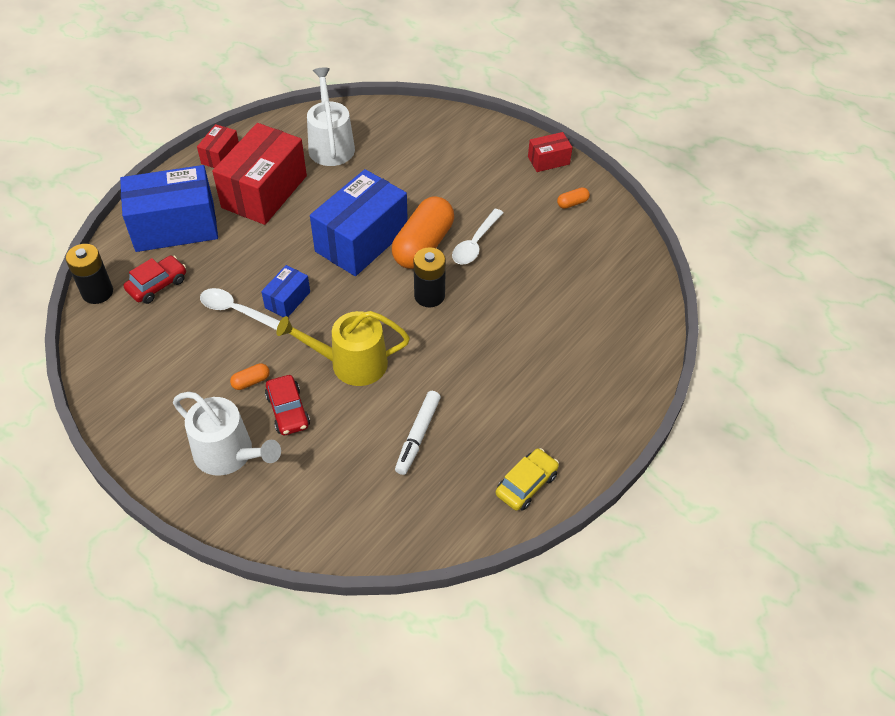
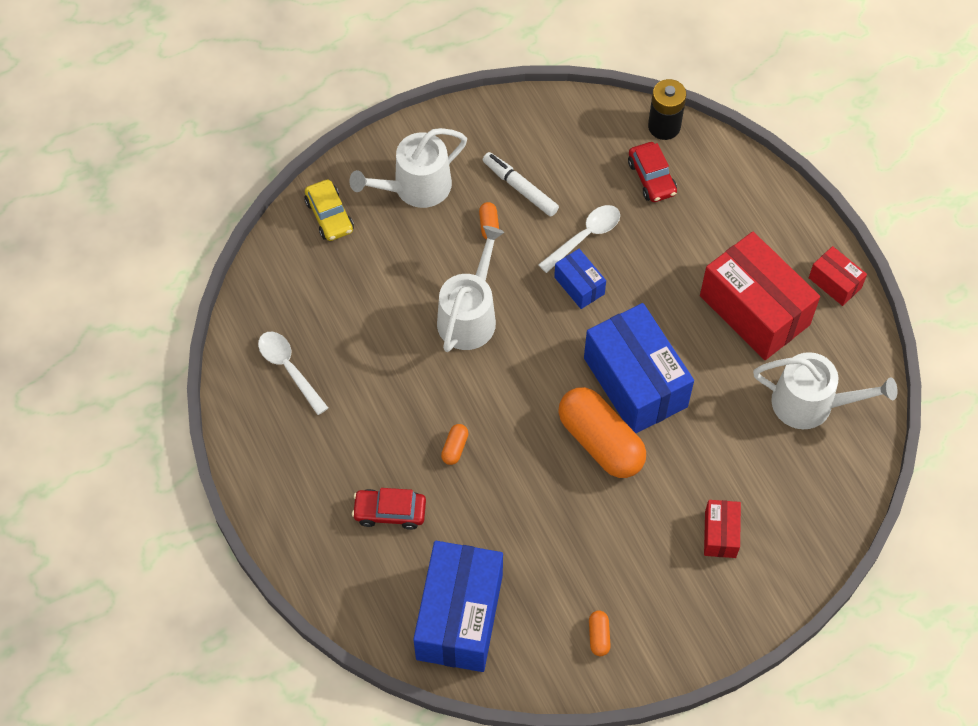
camera: 115 degrees right, 10 degrees up
(175, 226) = (732, 212): blue box -> blue box (460, 617)
(288, 411) = (439, 245): red car -> red car (390, 512)
(351, 363) = (469, 316): yellow watering can -> white watering can
(417, 436) = (357, 342): white marker -> white marker (520, 188)
(429, 296) = (524, 419): black battery -> none
(475, 243) = (579, 497): white spoon -> white spoon (289, 369)
(479, 330) = (455, 448): none -> orange capsule
(526, 484) = (258, 412): yellow car -> yellow car (329, 216)
(548, 160) = (685, 645): red box -> red box (720, 534)

